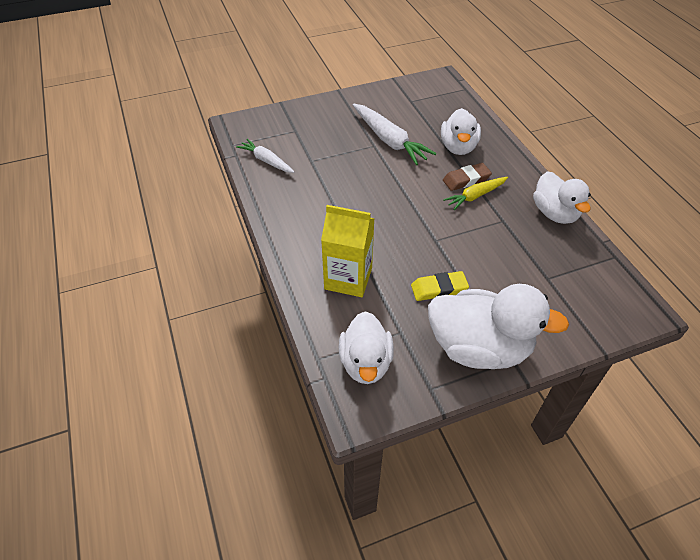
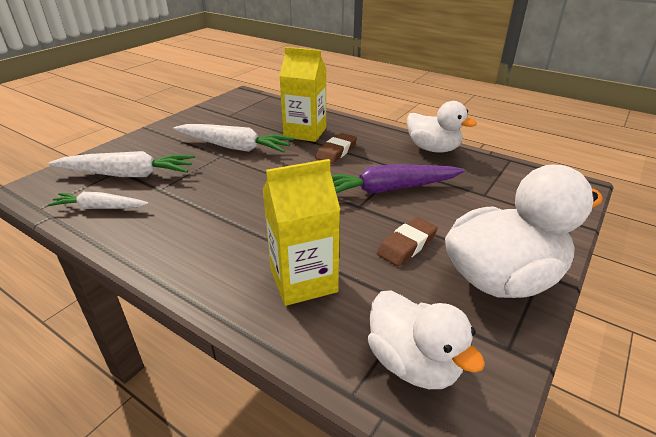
camera: 35 degrees left, 15 degrees down
(299, 137) = (127, 175): none -> white carrot
(439, 289) = (407, 245): yellow eraser -> brown eraser
(458, 147) = (305, 132): white duck -> yellow carton
(473, 236) = (389, 189): none -> purple carrot
(475, 196) = (357, 160): yellow carrot -> none

